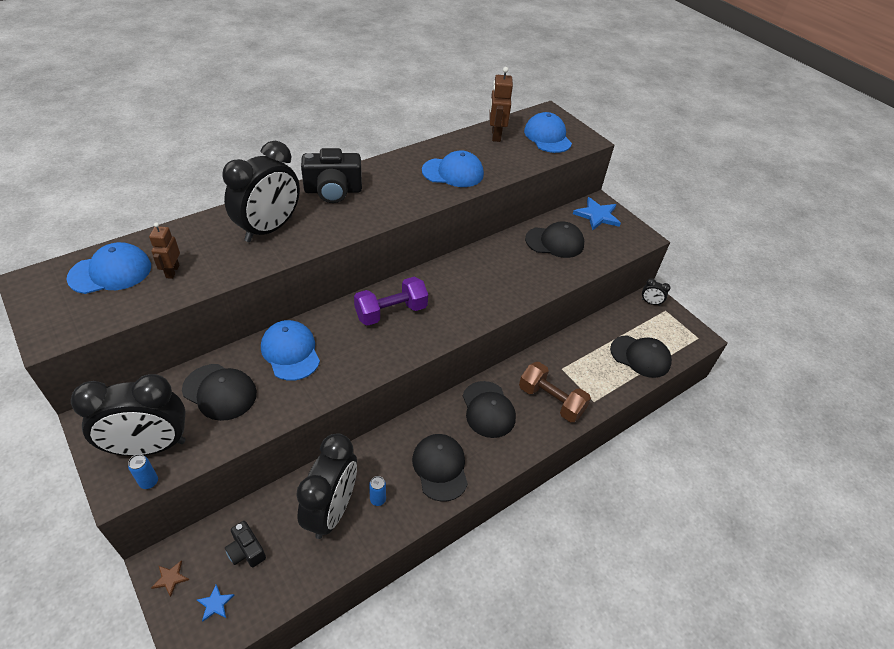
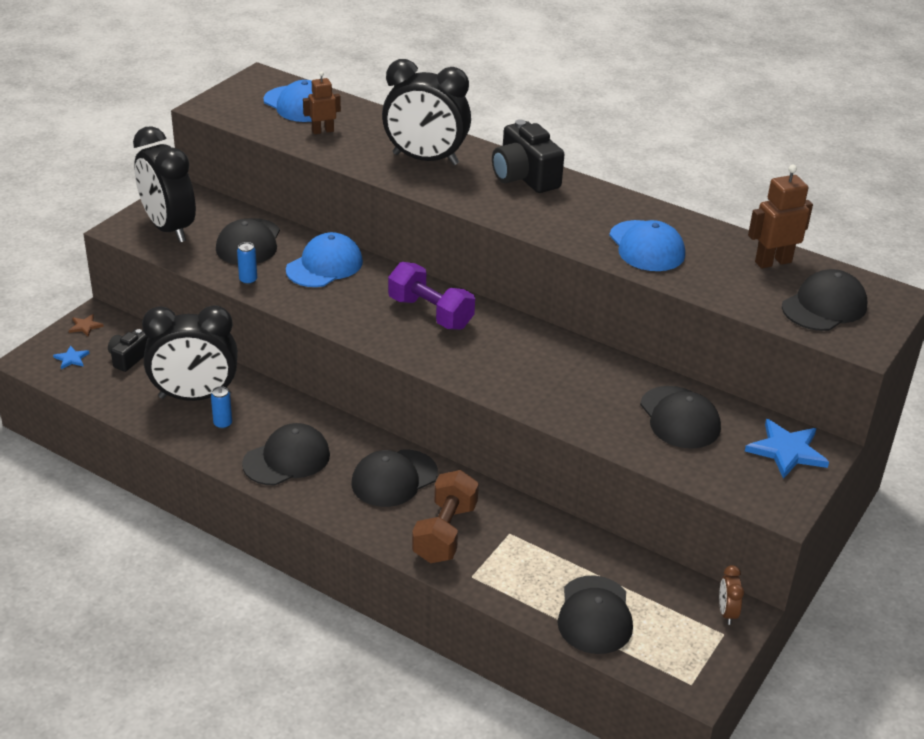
camera: 70 degrees right, 10 degrees down
(149, 482) = (134, 241): blue can -> blue can (248, 280)
(547, 137) = (824, 306): blue cap -> black cap
(650, 302) = (727, 613): black clock -> brown clock

